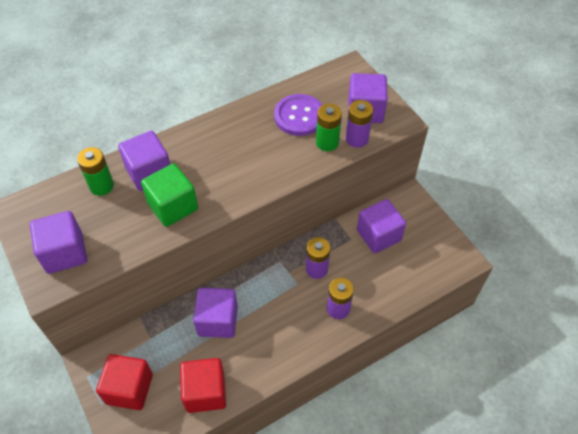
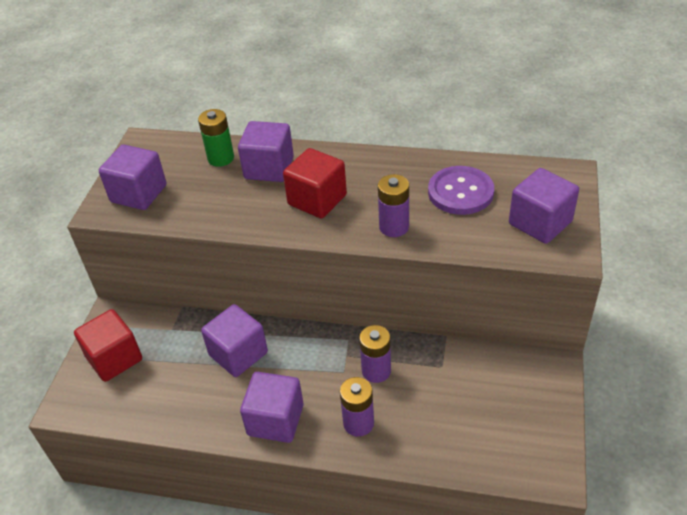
camera: 45 degrees right, 10 degrees down
(173, 206) = (257, 206): green cube -> none
(205, 392) = (166, 407): red cube -> red cube (317, 200)
(327, 142) = (463, 231): green battery -> none
(357, 139) = (499, 244): purple battery -> purple battery (394, 227)
(378, 235) = (476, 382): purple cube -> purple cube (275, 420)

